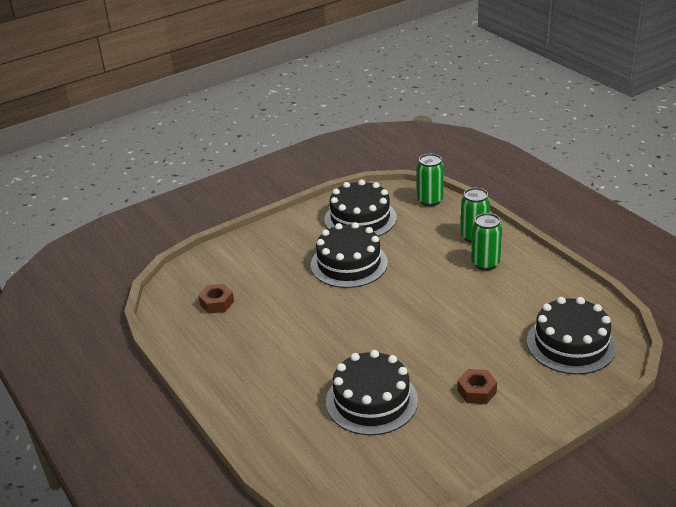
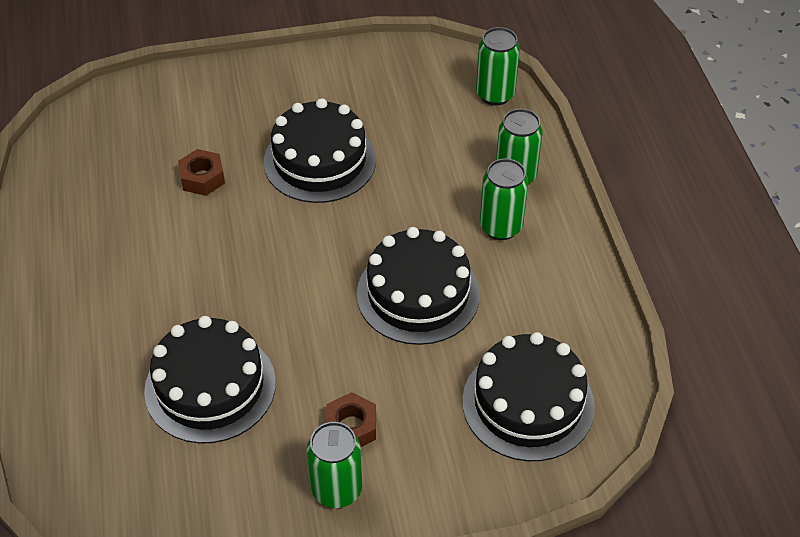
camera: 20 degrees right, 15 degrees up
(217, 303) = (118, 162): brown nut -> brown nut (202, 178)
(360, 218) = (382, 92): black cake -> black cake (418, 294)
(493, 426) = (337, 489): none -> green can

